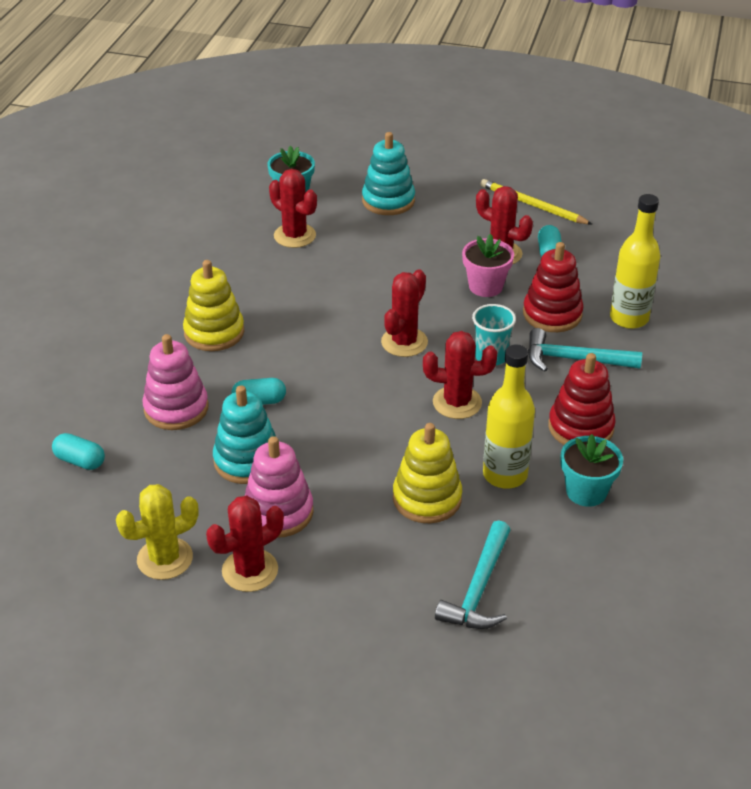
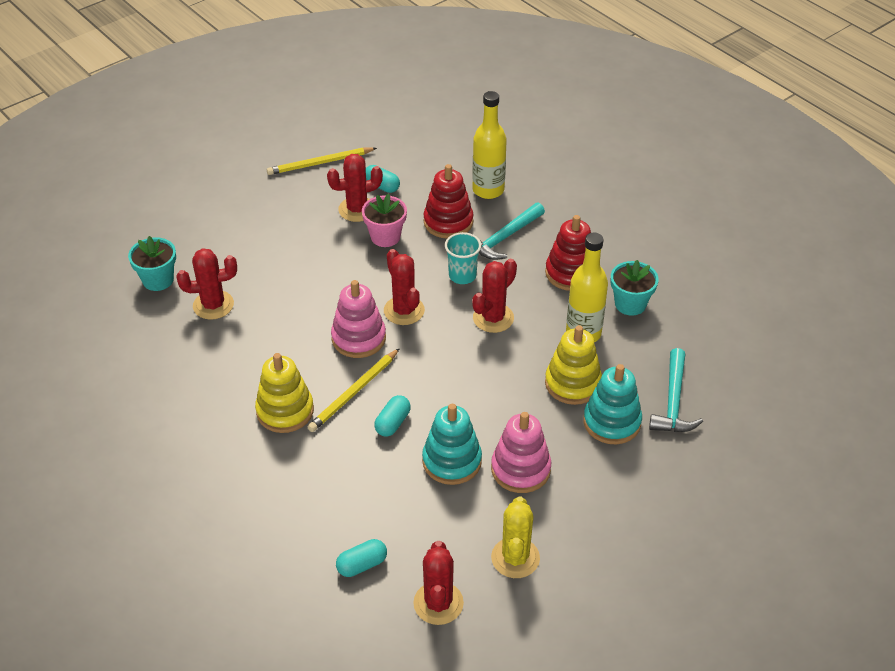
camera: 55 degrees left, 5 degrees up
(176, 408) = (355, 476): pink stacking toy -> pink stacking toy (358, 338)
(250, 570) = (566, 513): red cactus -> red cactus (438, 603)
(273, 361) = (354, 392): none -> yellow pencil
(388, 201) = (228, 231): turquoise stacking toy -> turquoise stacking toy (612, 422)
(479, 588) = (673, 402): turquoise hammer -> turquoise hammer turned 45 degrees clockwise

